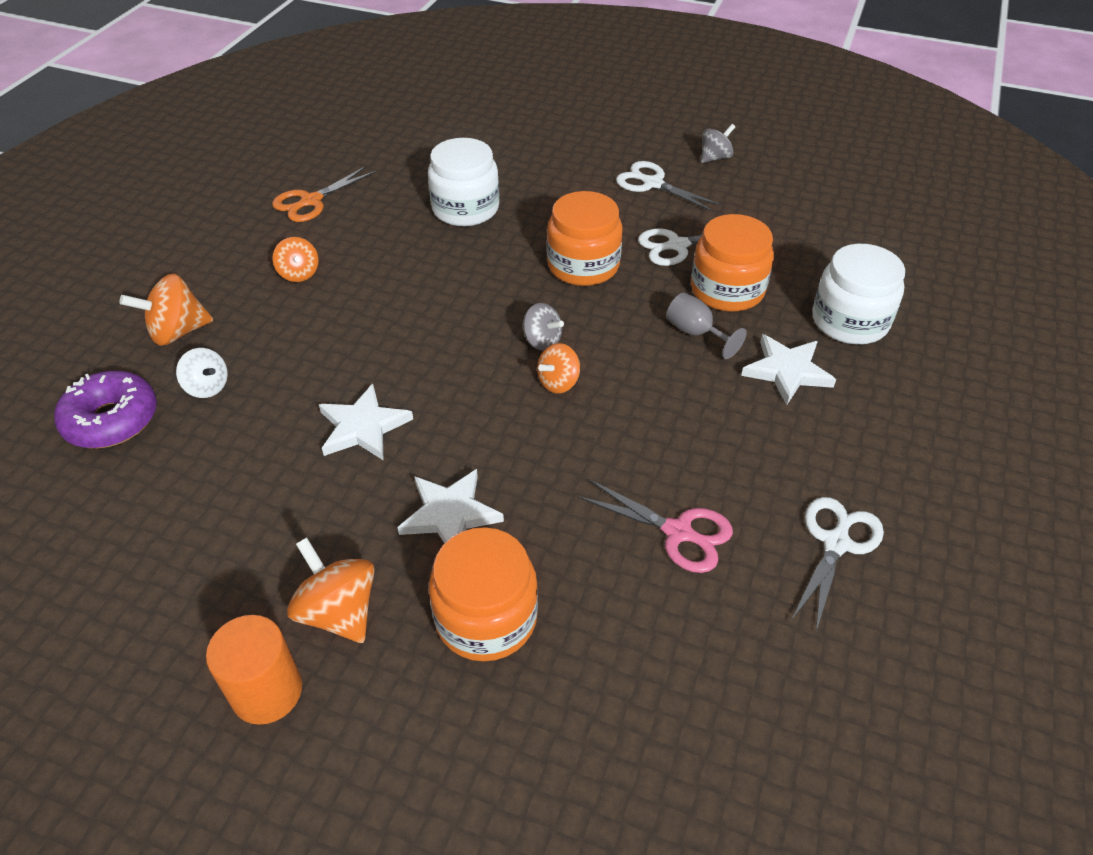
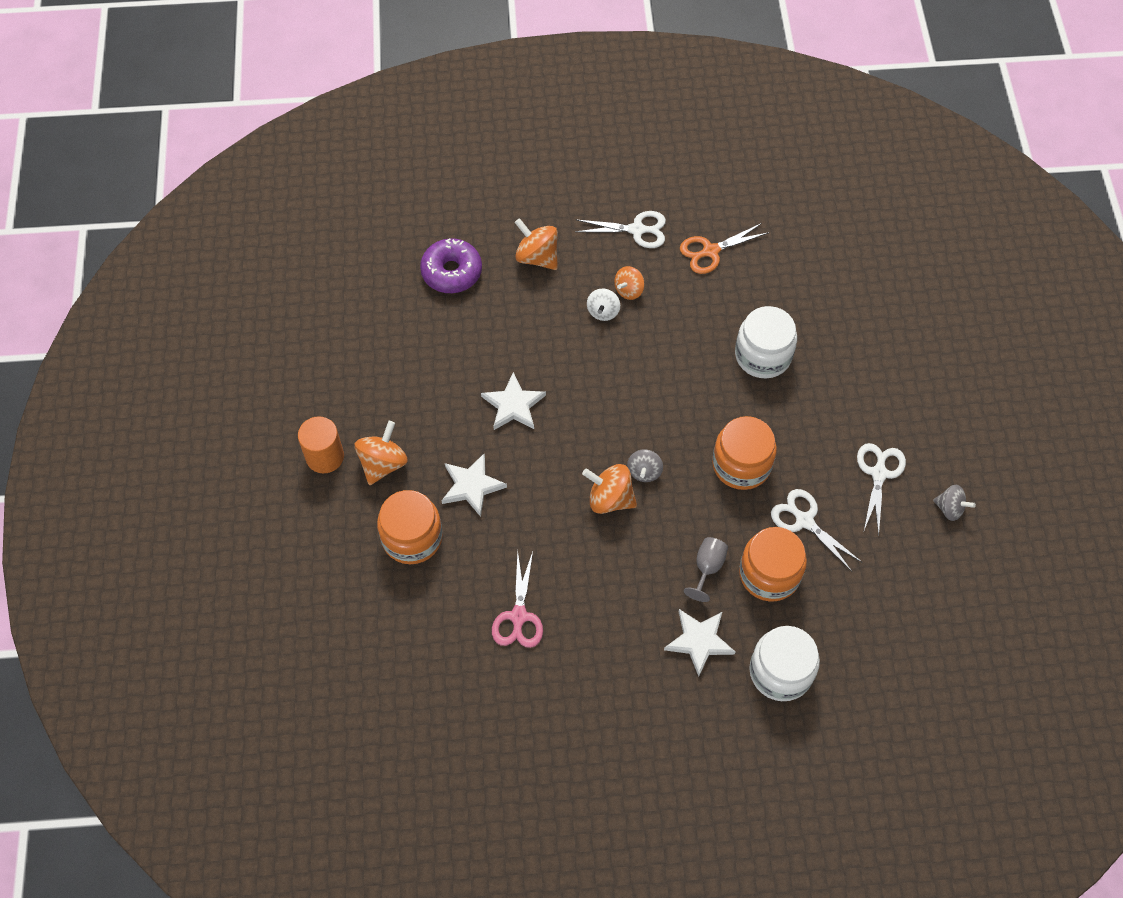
camera: 65 degrees right, 15 degrees up
(207, 387) = (501, 303): white spinning top -> white spinning top (603, 311)
(311, 201) = (710, 251): orange scissors -> orange scissors turned 45 degrees counterclockwise
(558, 382) = (610, 499): orange spinning top -> orange spinning top, size x1.53
(836, 543) = (554, 711): white scissors -> white scissors (636, 230)

